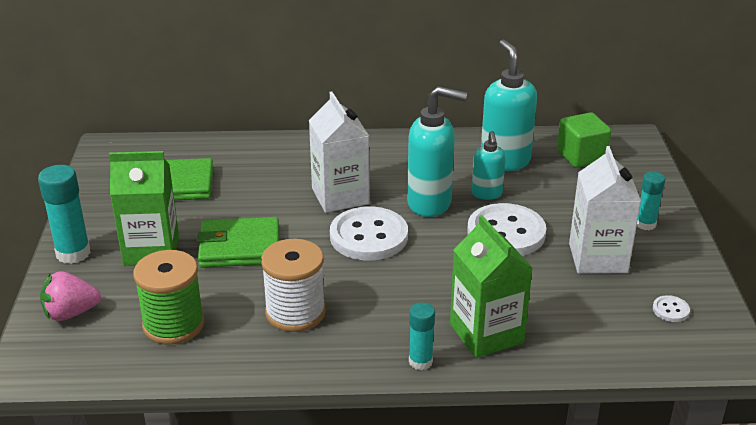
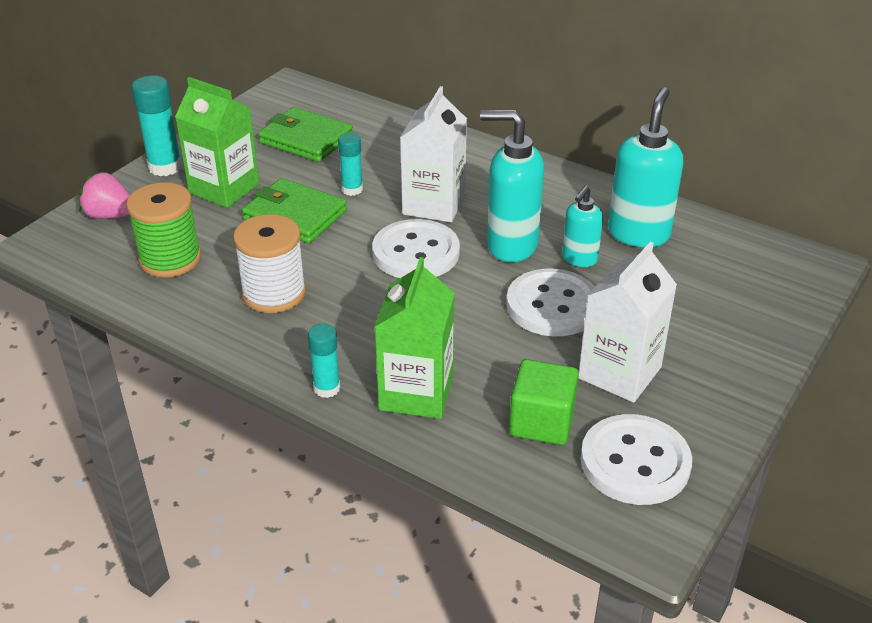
camera: 35 degrees right, 5 degrees up
(430, 203) = (511, 245): turquoise soap dispenser -> turquoise soap dispenser turned 150 degrees clockwise
(581, 156) = (732, 261): green cube -> green cube (541, 422)
(645, 224) = (718, 362): turquoise glue stick -> turquoise glue stick (352, 189)
(670, 310) = (635, 462): white button -> white button, size x2.40

